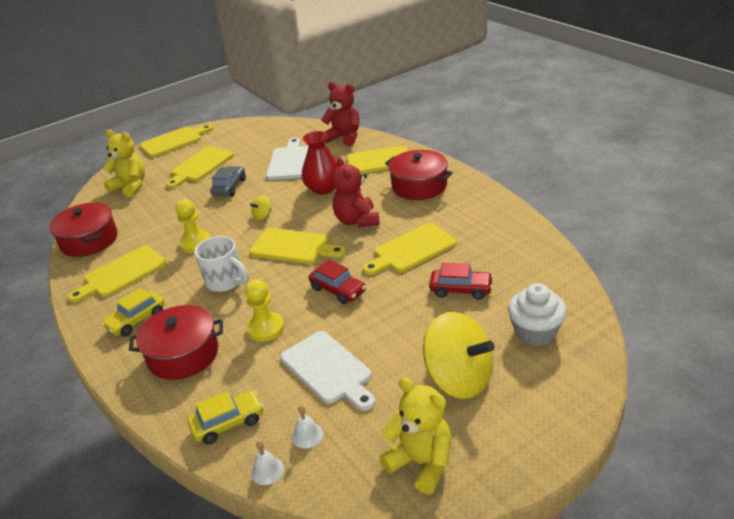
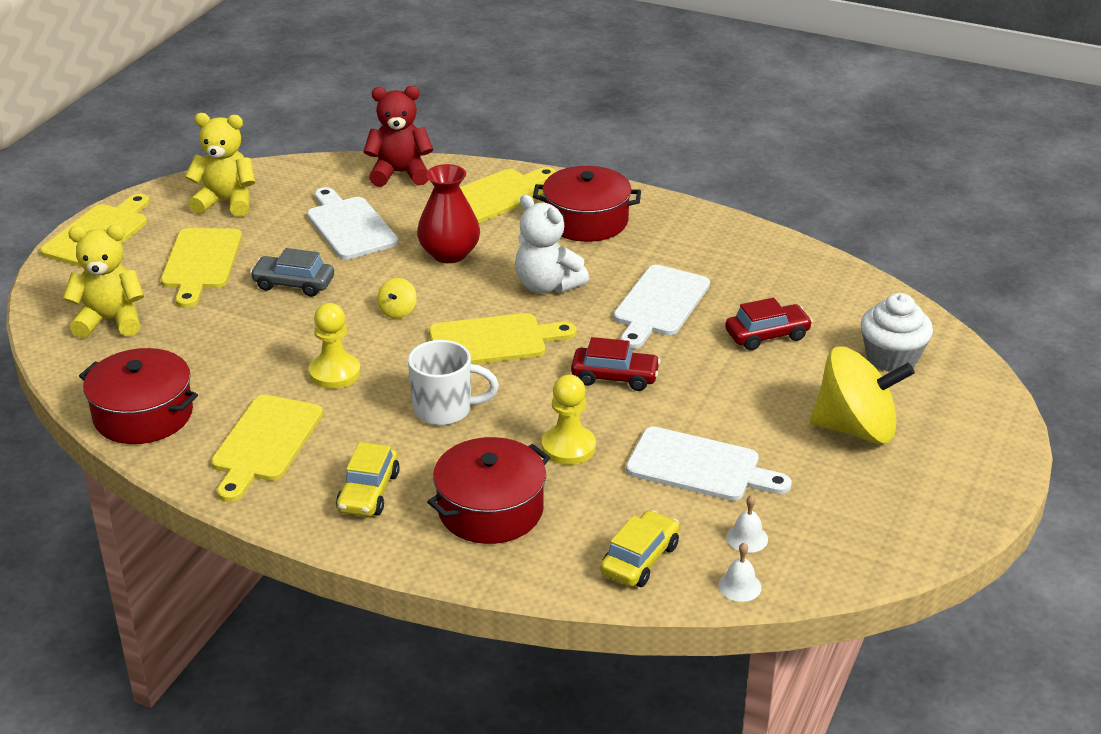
camera: 35 degrees left, 0 degrees up
(229, 187) = (293, 284): grey car -> grey car turned 60 degrees counterclockwise
(357, 220) = (547, 285): red teddy bear -> white teddy bear
(411, 250) = (659, 304): yellow cutting board -> white cutting board
(421, 463) = (895, 519): yellow teddy bear -> yellow teddy bear (226, 202)

